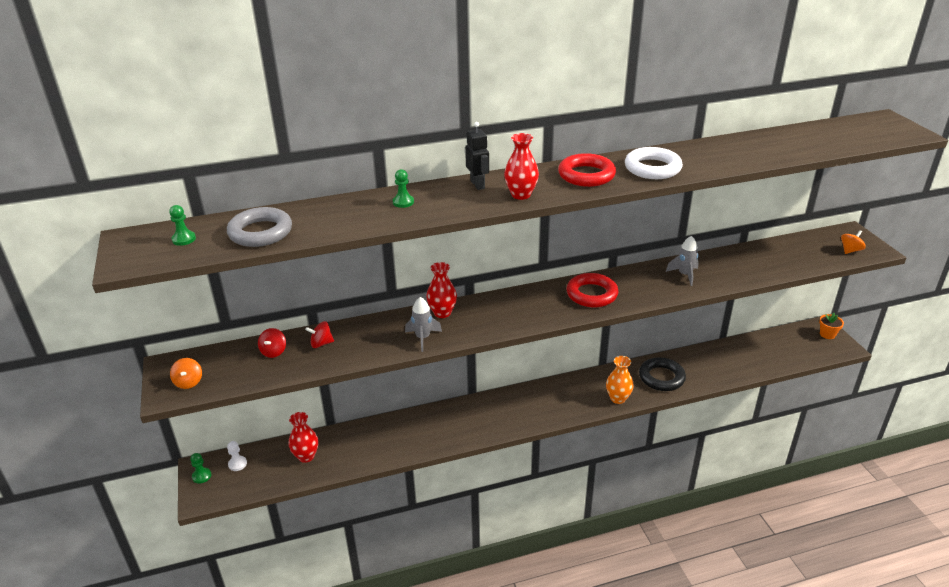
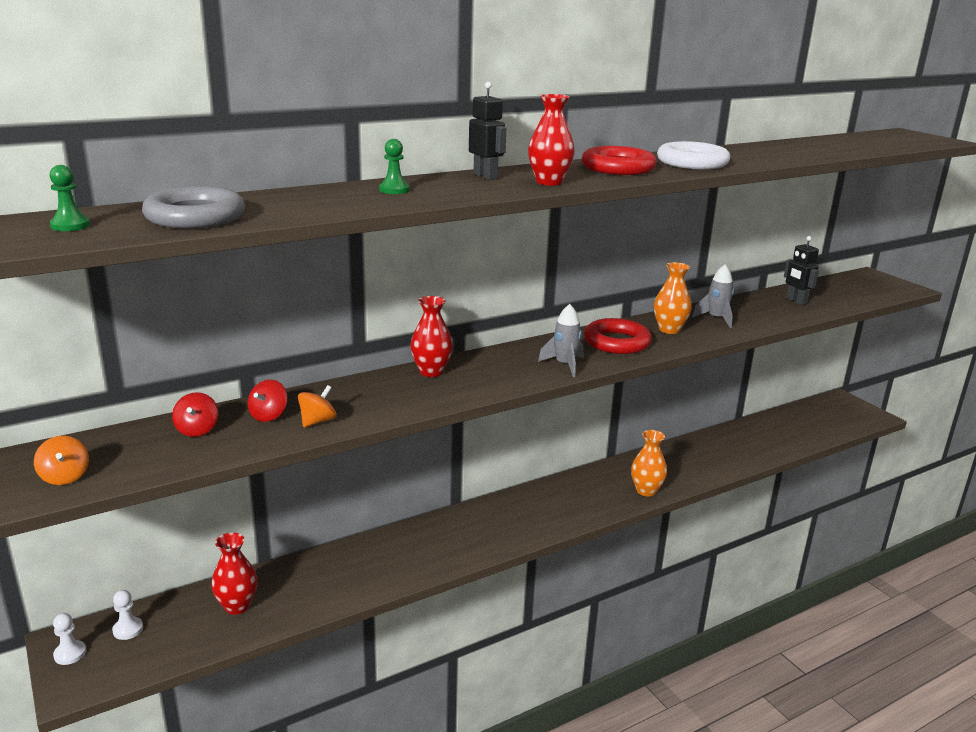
camera: 15 degrees left, 10 degrees down
(201, 476) = (70, 654): green pawn -> white pawn
(321, 343) = (268, 415): red spinning top -> red spinning top turned 45 degrees counterclockwise
(423, 338) = (416, 399): grey rocket -> grey rocket (565, 365)
(640, 284) = (669, 329): none -> orange vase
(661, 377) = (688, 464): black ring -> none
(764, 259) = (796, 301): none -> black robot
(827, 334) = (850, 405): orange flower pot -> none
(850, 250) = (881, 289): orange spinning top -> orange spinning top (317, 421)

